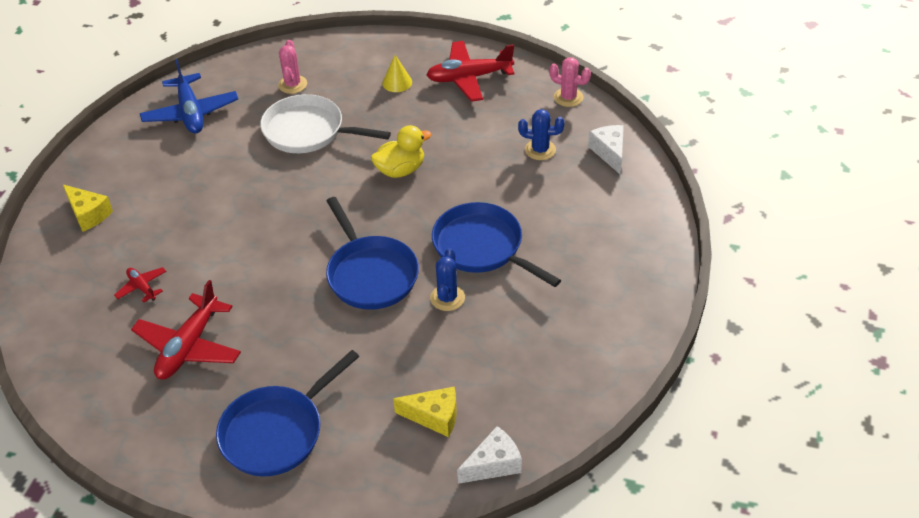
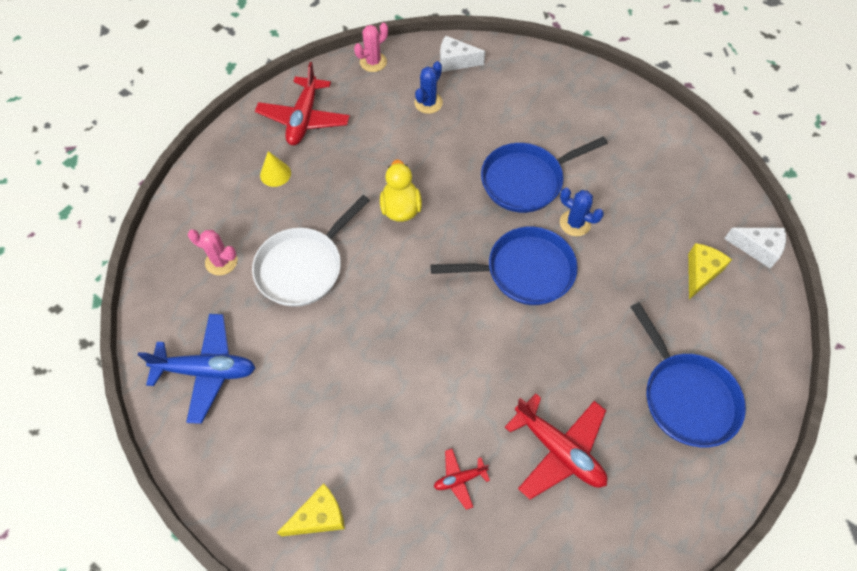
camera: 70 degrees left, 15 degrees up
(493, 464) = (757, 248): white cheese -> white cheese turned 120 degrees clockwise

